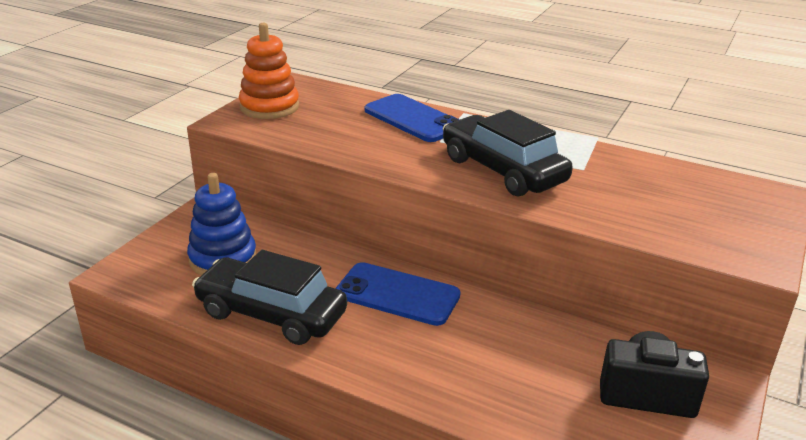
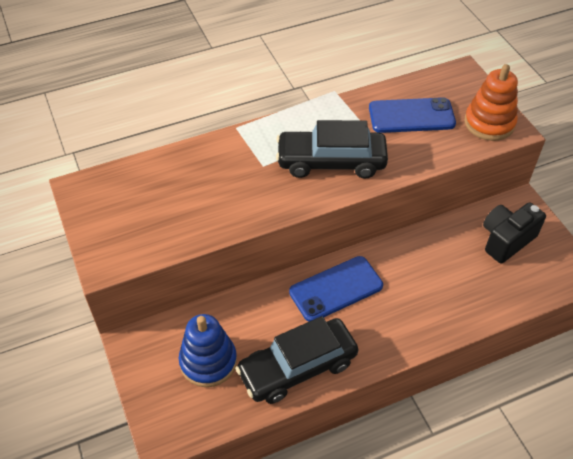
camera: 50 degrees left, 20 degrees up
(269, 107) = (109, 226): orange stacking toy -> orange stacking toy (489, 123)
(413, 119) = (218, 158): blue phone -> blue phone (411, 116)

